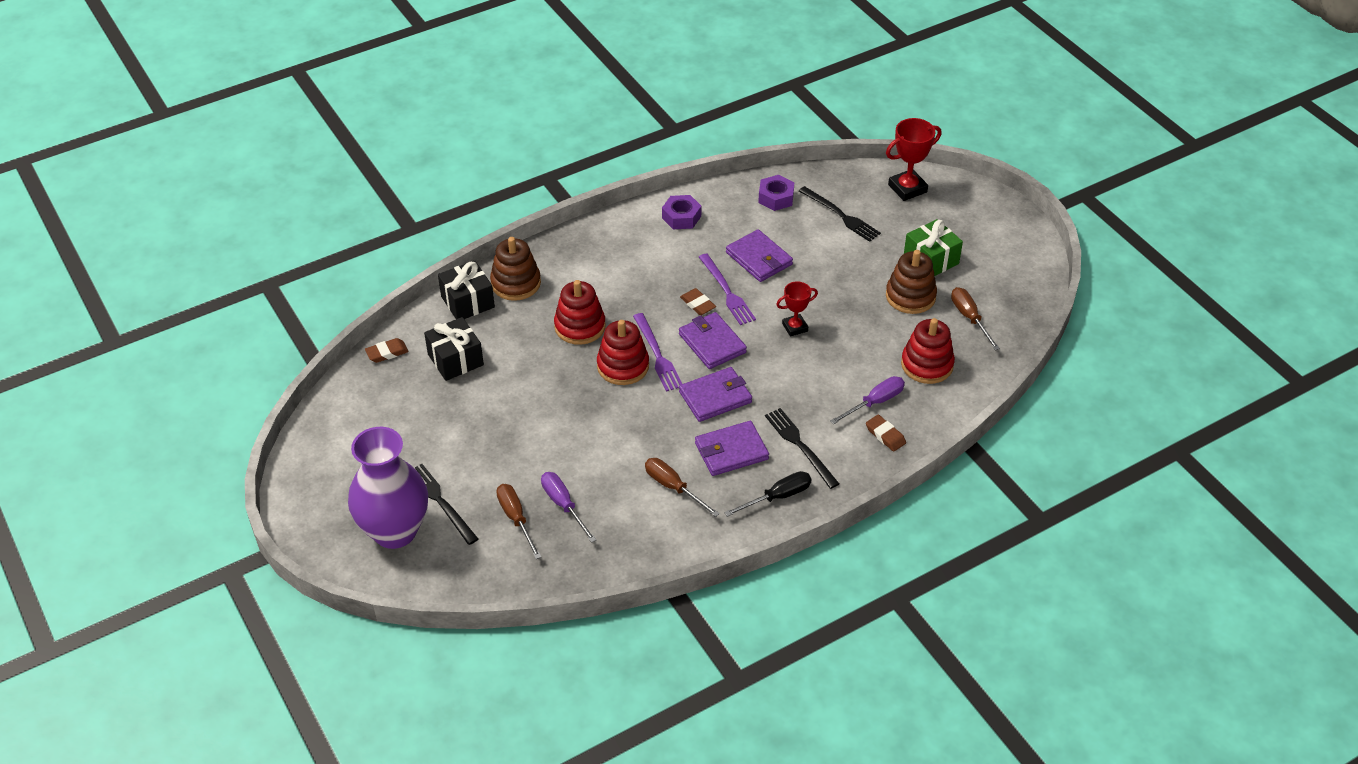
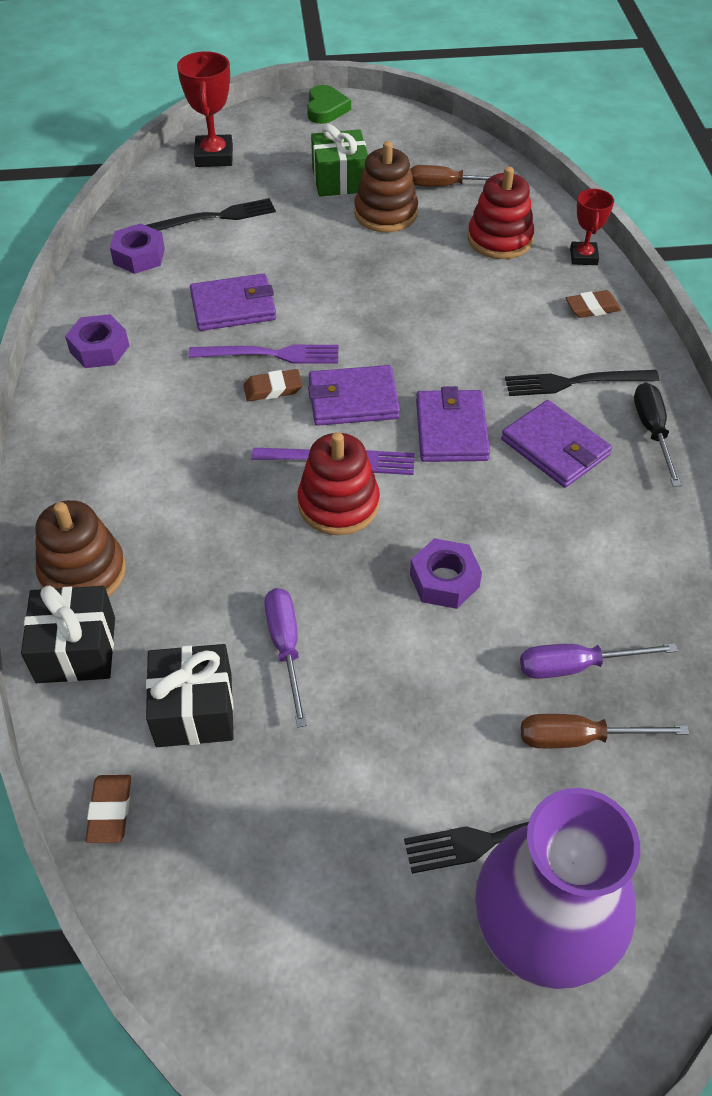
camera: 65 degrees left, 5 degrees up
(580, 326) = (229, 525): red stacking toy -> none
(593, 430) = (444, 580): none -> purple nut
(673, 487) = (593, 528): brown screwdriver -> none
(731, 451) = (555, 447): purple wallet -> purple wallet turned 45 degrees counterclockwise
(795, 327) = (374, 318): red trophy -> red trophy (583, 257)
(875, 402) = (536, 297): purple screwdriver -> purple screwdriver (286, 647)
(1013, 222) = (326, 109): none -> green heart

